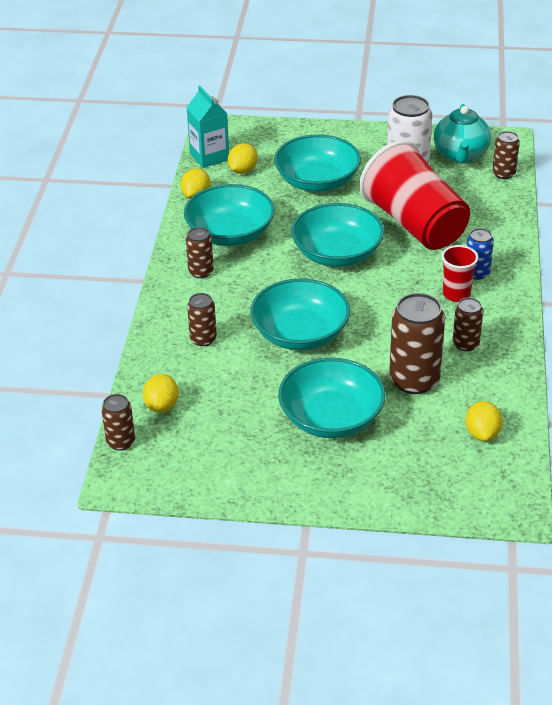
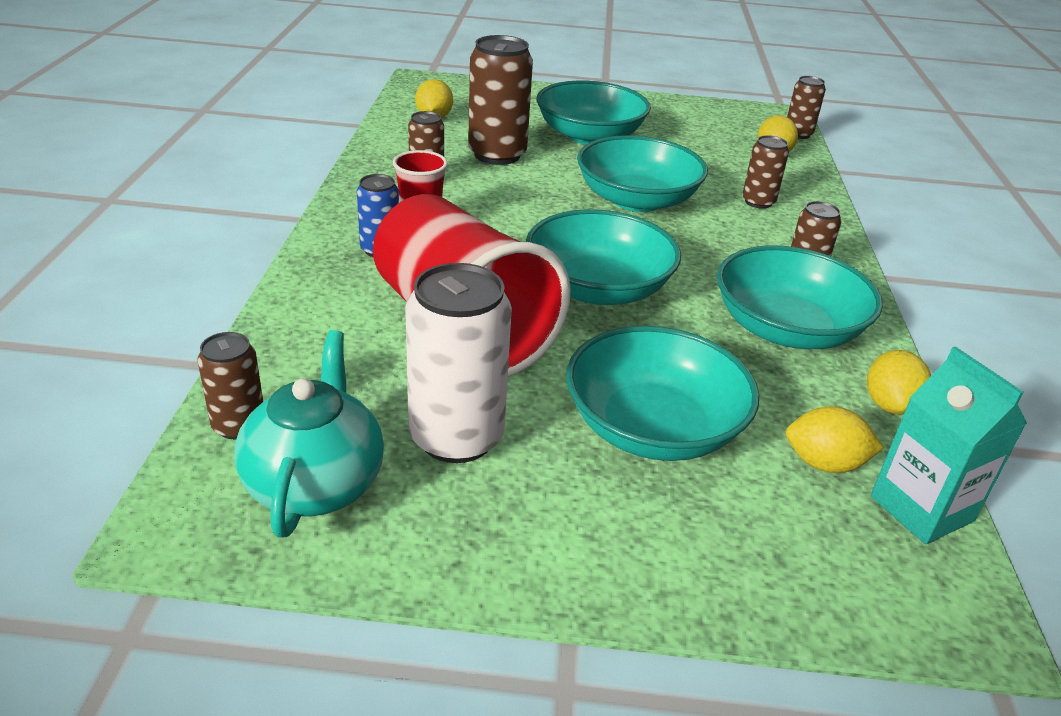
camera: 175 degrees right, 5 degrees down
(243, 170) = (824, 464): yellow lemon -> yellow lemon turned 75 degrees clockwise

